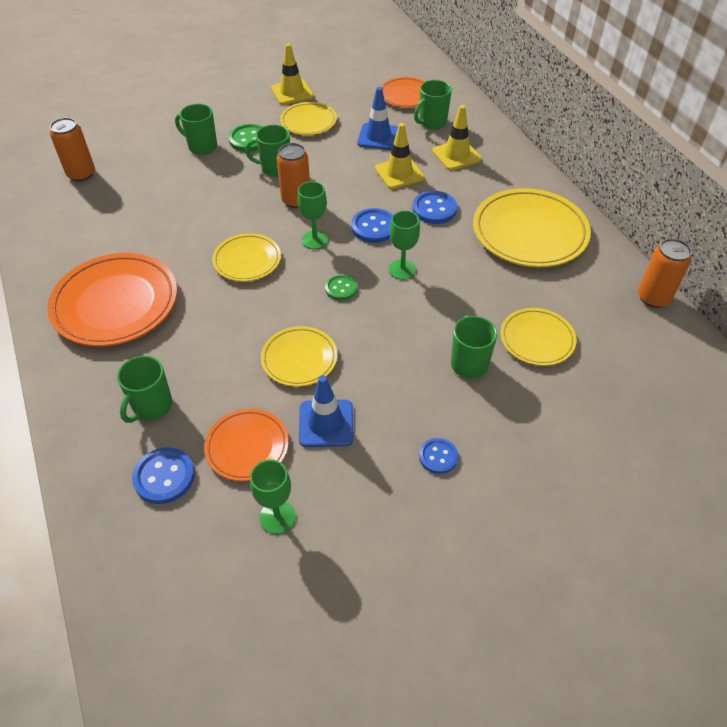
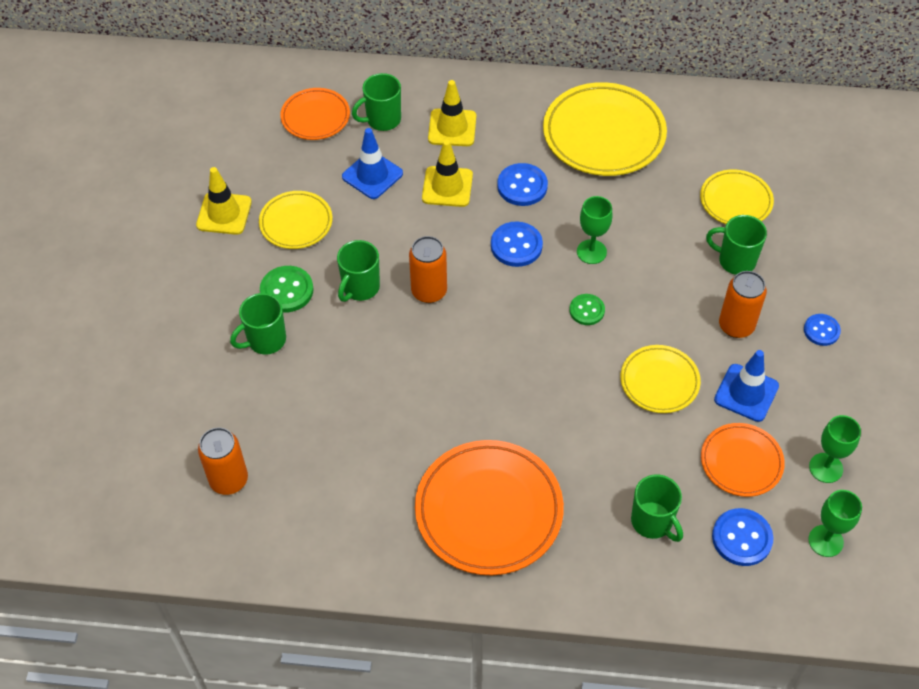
camera: 60 degrees left, 5 degrees up
(247, 260) = (496, 371): yellow plate -> none
(315, 240) = (503, 301): green goblet -> green goblet (825, 541)
(432, 123) = (382, 120): green mug -> green mug turned 75 degrees clockwise
(653, 298) = (735, 100): orange can -> orange can (736, 326)

